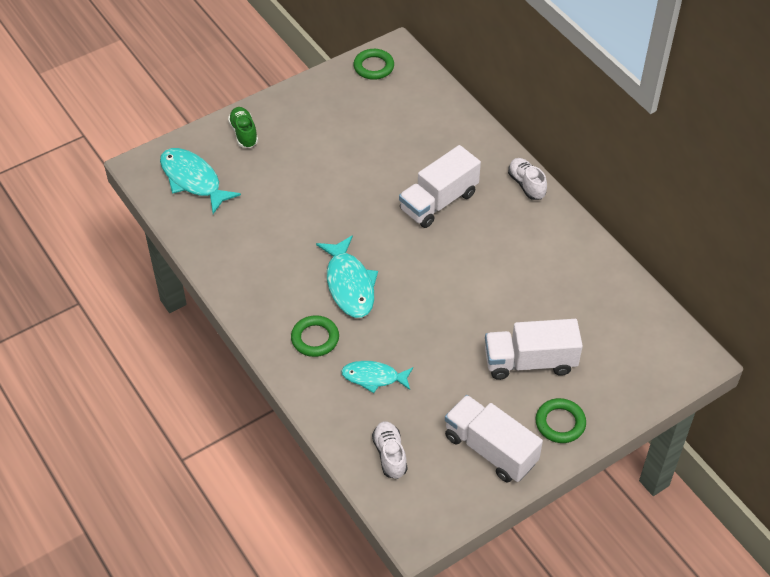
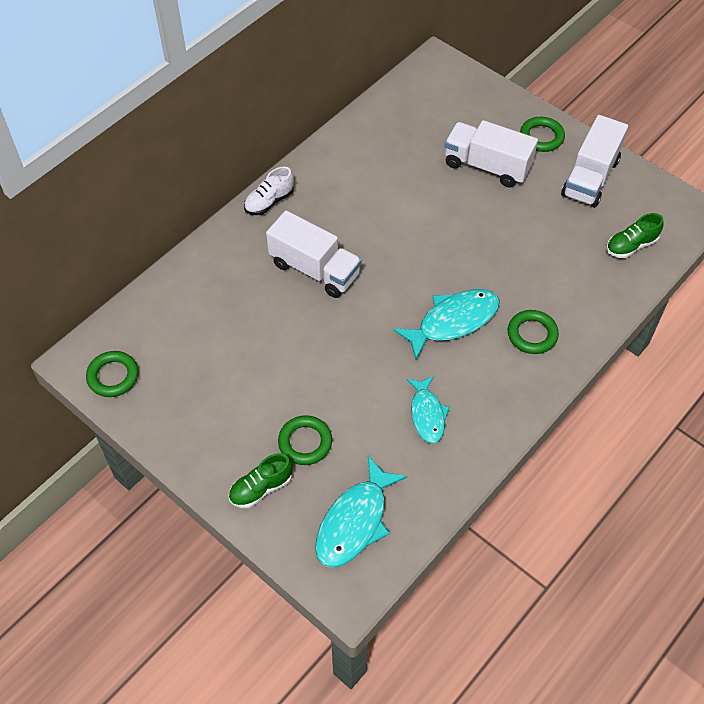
camera: 105 degrees left, 5 degrees up
(271, 164) = (305, 442): none -> green ring
(374, 377) = (555, 275): turquoise fish -> turquoise fish (427, 414)
(390, 455) = (631, 245): white shoe -> green shoe
(530, 362) = (487, 166): white truck -> white truck turned 135 degrees clockwise

